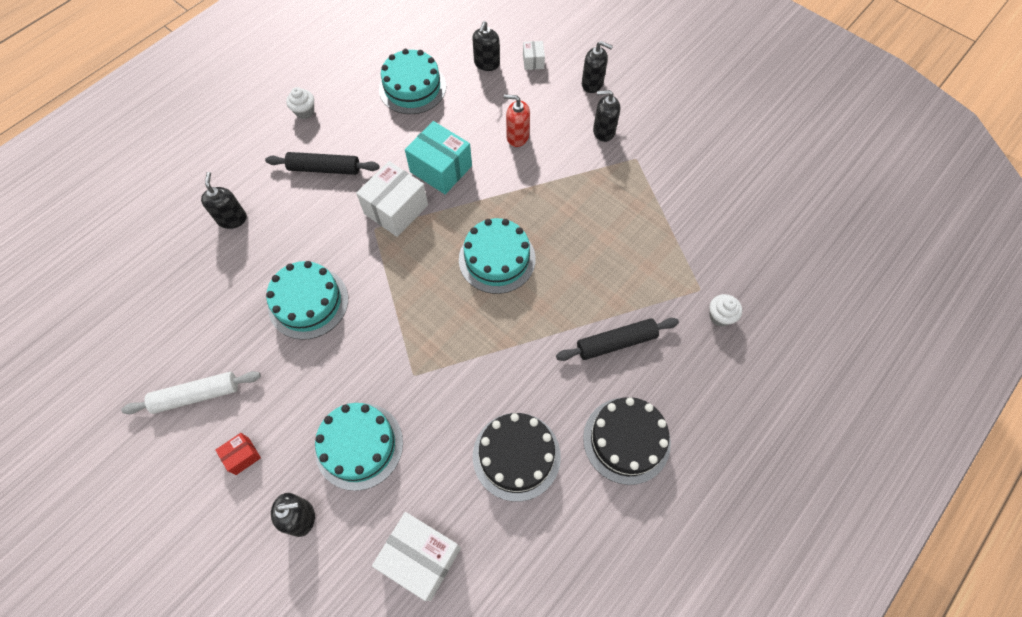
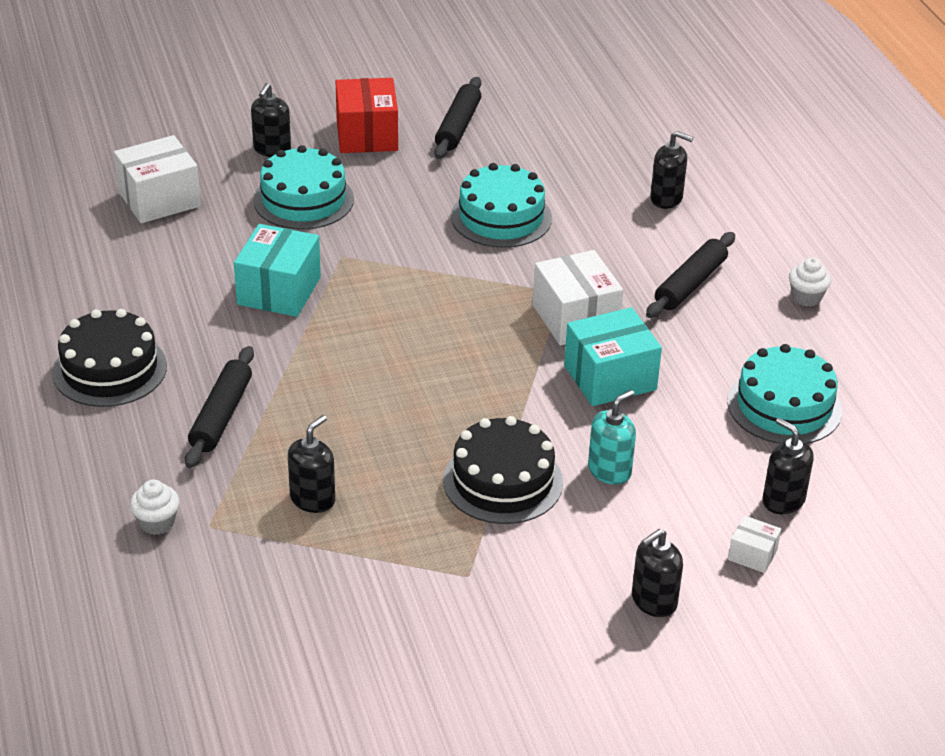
camera: 120 degrees right, 25 degrees down
(196, 395) = (458, 126): white rolling pin -> black rolling pin
(242, 456) = (367, 135): red box -> red box, size x2.02
(477, 390) = (279, 291): none -> turquoise box
(497, 259) = (426, 370): turquoise cake -> none
(516, 456) = (182, 289): black cake -> black cake (503, 481)
(517, 136) = (609, 471): red soap dispenser -> turquoise soap dispenser
(603, 131) = (547, 565): black soap dispenser -> black soap dispenser (313, 499)

